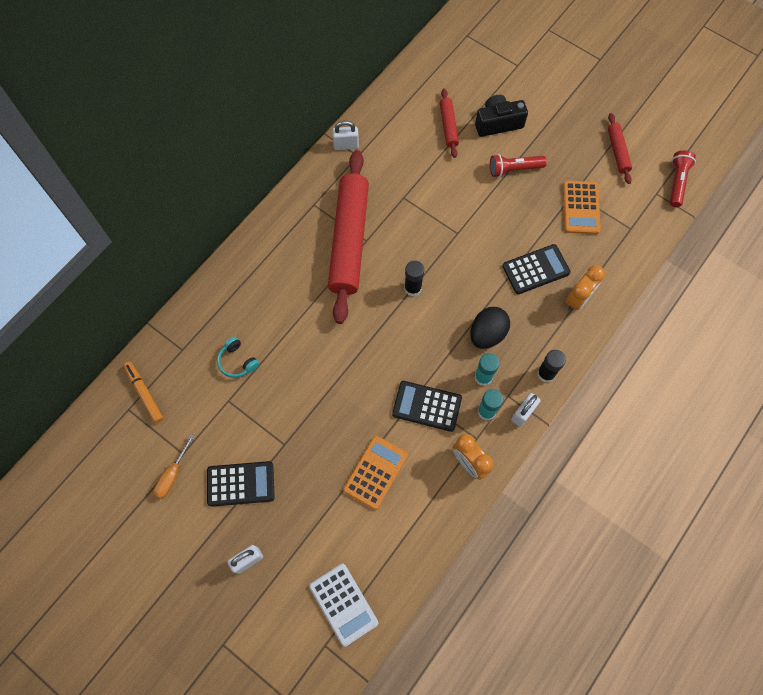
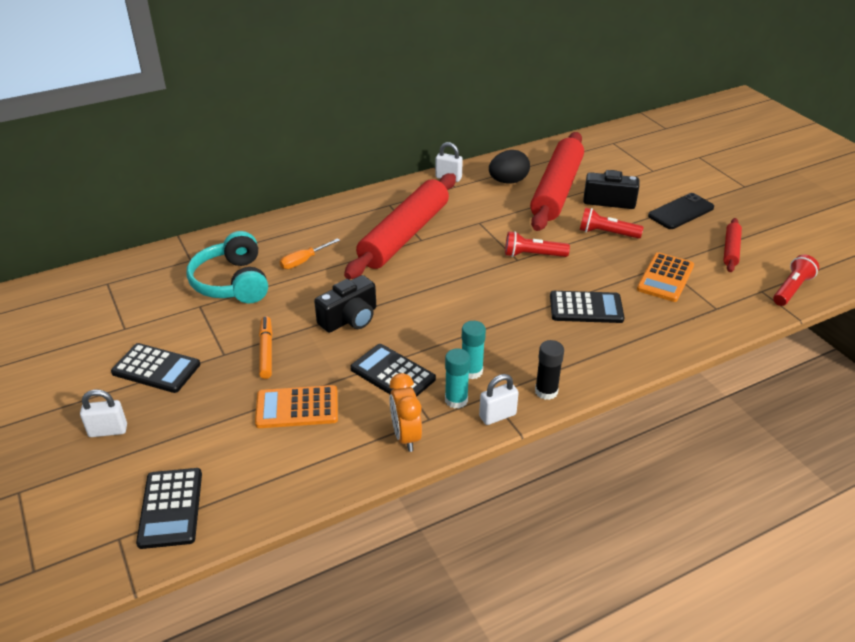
camera: 25 degrees right, 30 degrees down
(144, 393) = (131, 277): orange marker -> orange marker (266, 351)
(172, 475) = (101, 340): orange screwdriver -> orange screwdriver (303, 261)
(237, 361) = (232, 282): turquoise headphones -> turquoise headphones, size x2.00
(343, 604) = (171, 508): white calculator -> black calculator
(360, 361) = (350, 319): none -> black camera
(375, 472) = (297, 408): orange calculator -> orange calculator turned 150 degrees counterclockwise
(413, 288) = (443, 284): black glue stick -> none
(448, 126) = (557, 190): red rolling pin -> red rolling pin, size x2.21
(467, 222) = (533, 255): none -> red flashlight
(487, 334) = (499, 340): black egg -> black egg (508, 181)
(562, 116) = (681, 212): none -> black phone
(578, 299) = (621, 344): orange clock -> none

